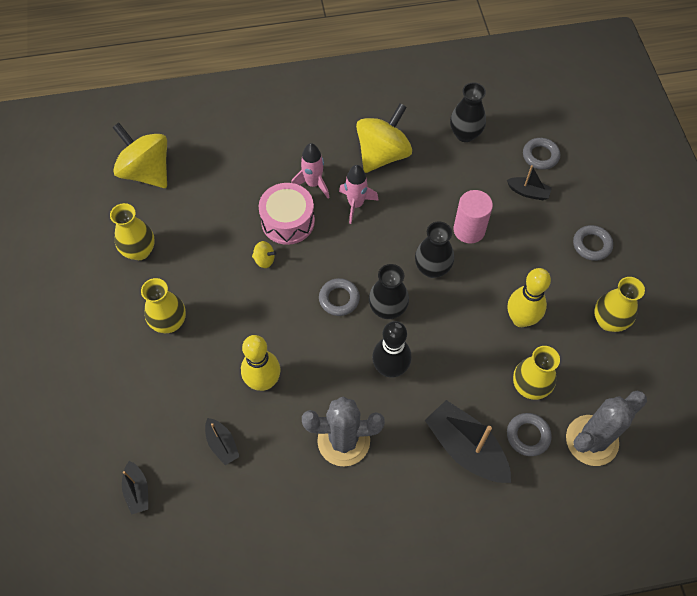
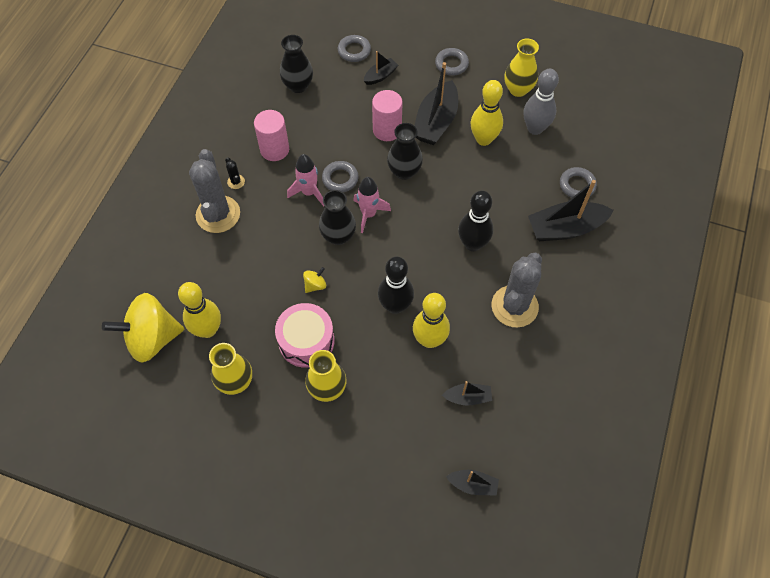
camera: 60 degrees left, 0 degrees up
(176, 205) = (208, 330): none -> yellow bowling pin
(282, 335) = (395, 306): none -> black bowling pin
(288, 221) = (289, 249): pink drum -> pink drum (306, 341)
(313, 184) = (266, 212): pink rocket -> pink rocket (369, 214)
(329, 145) = (236, 182): none -> black cactus
(339, 299) = (389, 248): grey ring -> grey ring (340, 179)
(383, 154) = (274, 149): yellow spinning top -> pink cylinder
(387, 309) = (420, 219): black vase -> black vase (338, 236)
(510, 266) = (436, 122): none -> black boat
(529, 387) = (540, 164): yellow vase -> none
(570, 361) = (535, 128): none -> grey bowling pin
(591, 440) = (601, 150): grey cactus -> grey cactus (218, 214)

